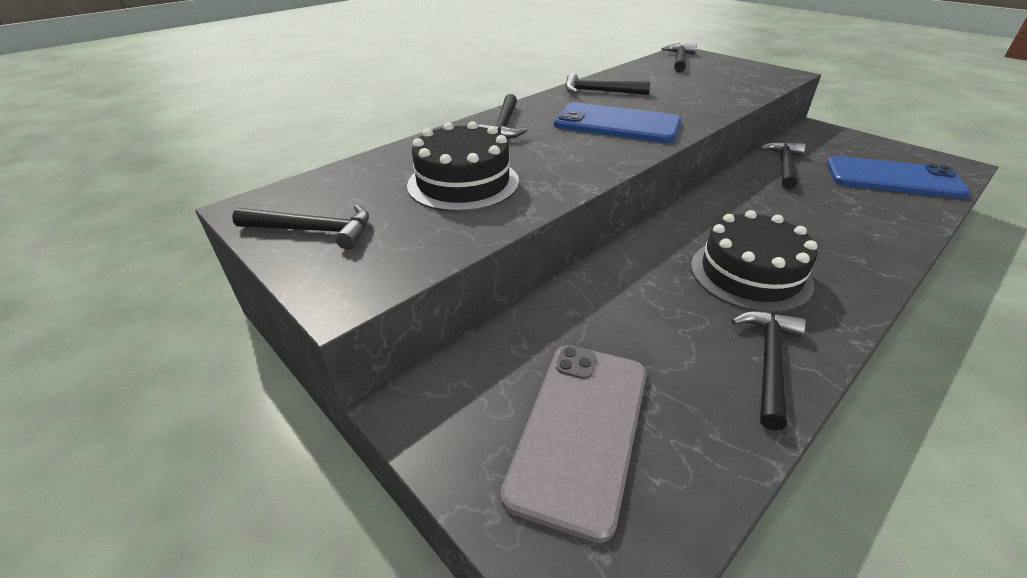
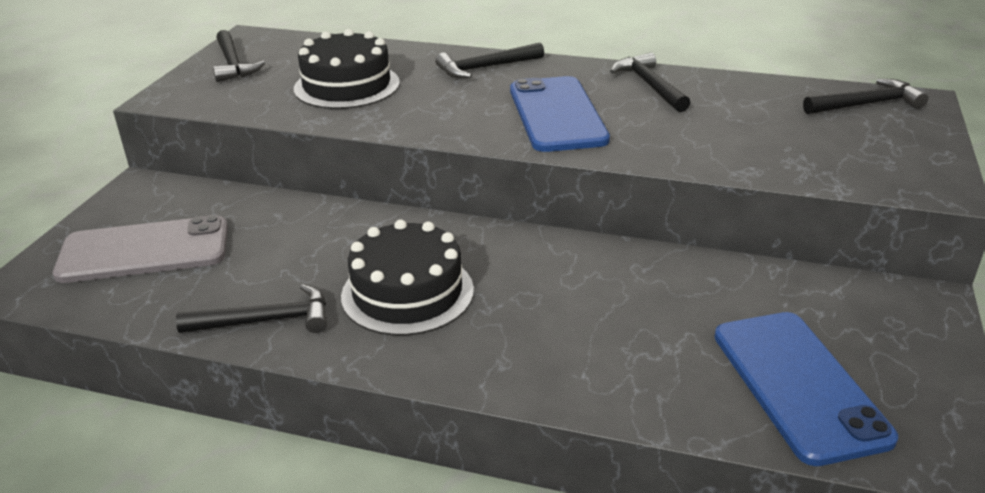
camera: 60 degrees right, 5 degrees down
(784, 166) = (724, 284): black hammer -> none

